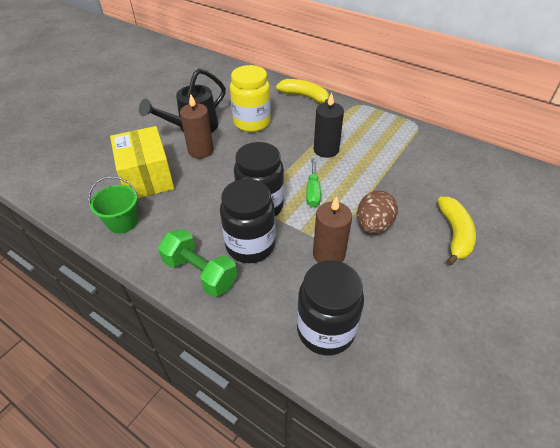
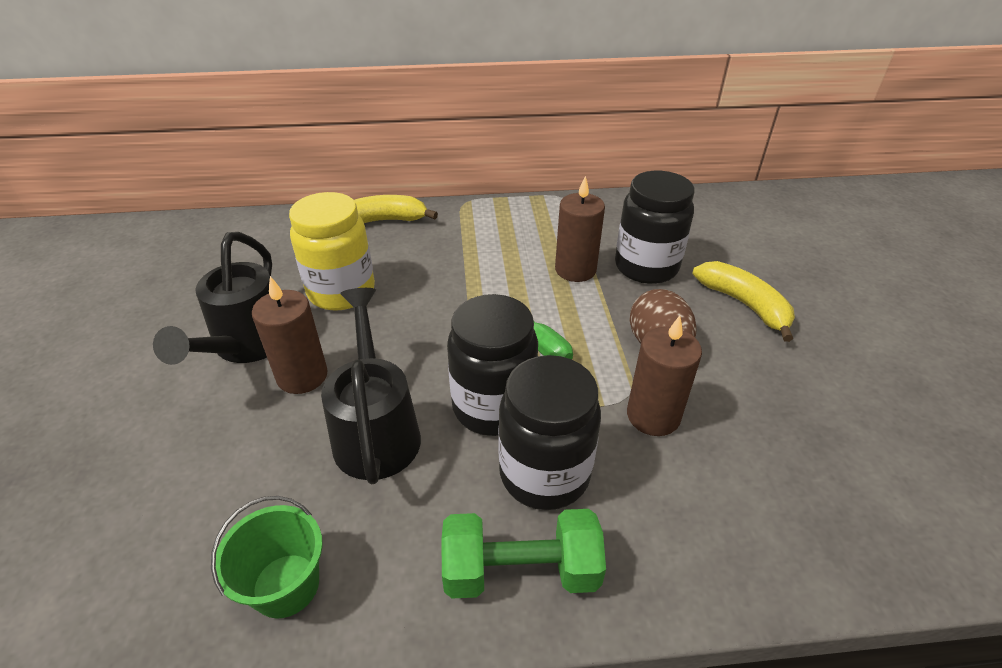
camera: 40 degrees left, 5 degrees down
(147, 177) = (247, 475): yellow box -> none
(205, 188) = (376, 430): none -> black watering can
(325, 330) = (765, 520): black jar -> black jar (646, 267)
(326, 150) = (492, 279): black candle -> none
(375, 166) = (575, 270): none -> brown candle

